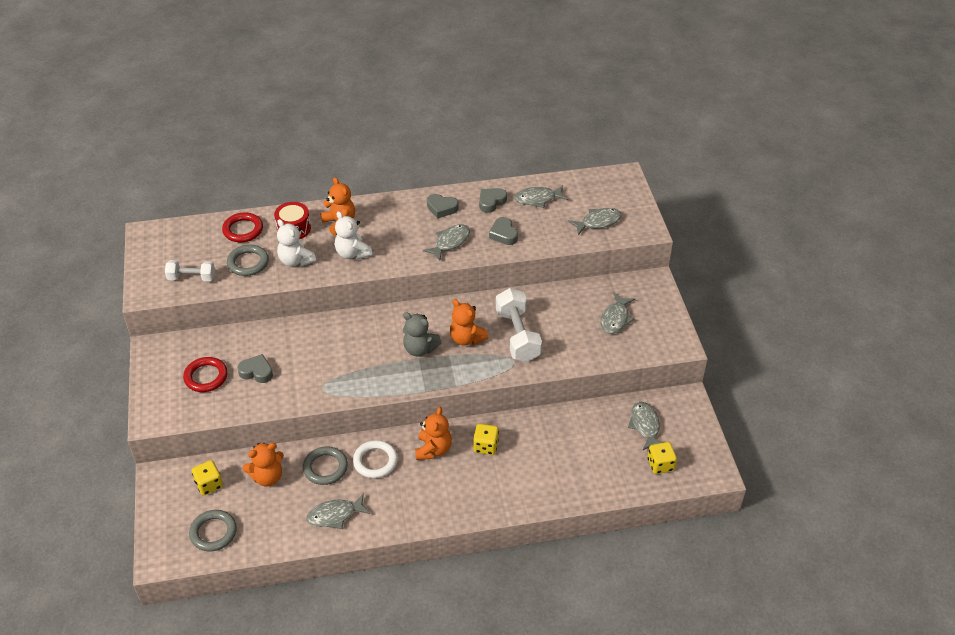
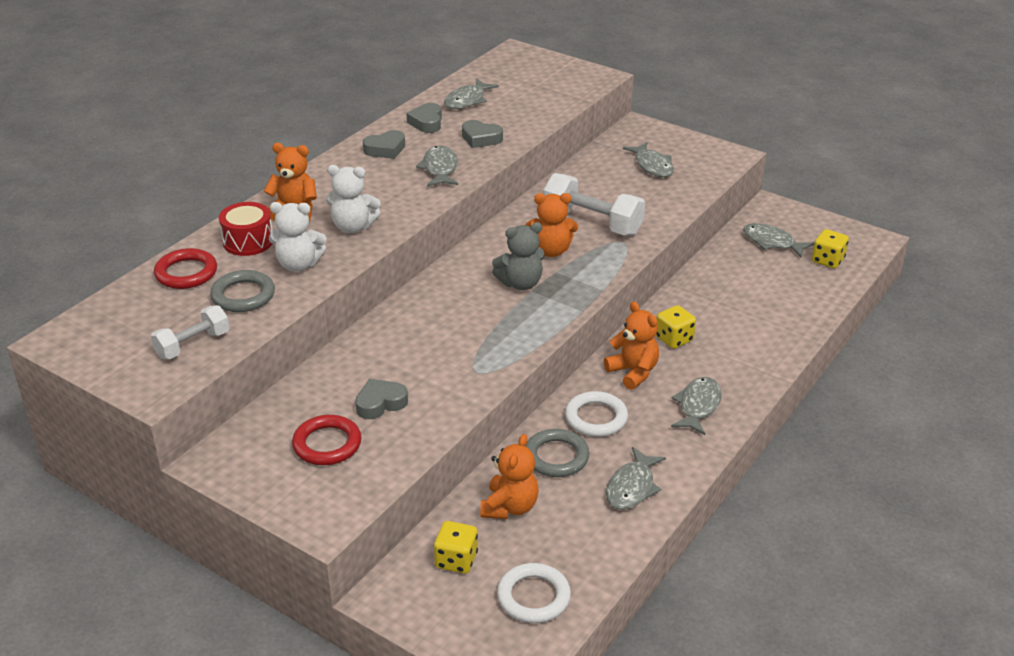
camera: 45 degrees left, 10 degrees down
(213, 532) = (533, 597): grey ring -> white ring
(598, 222) = (550, 90): grey fish -> grey fish (698, 406)

